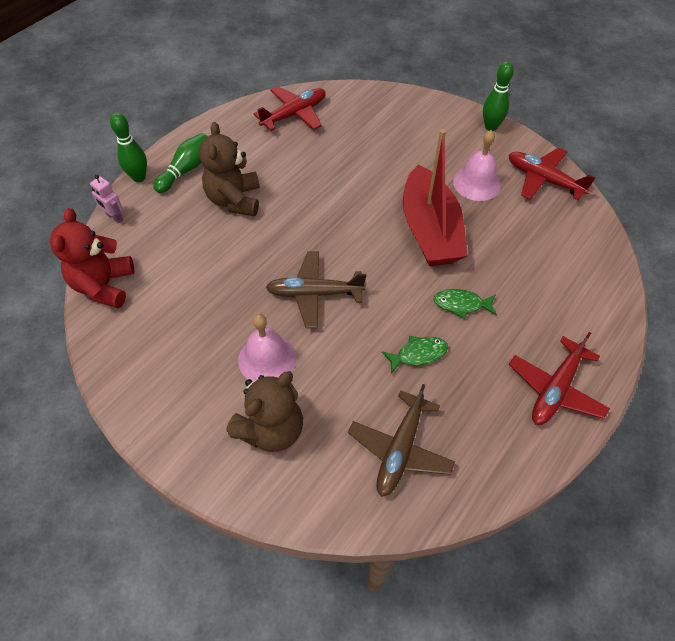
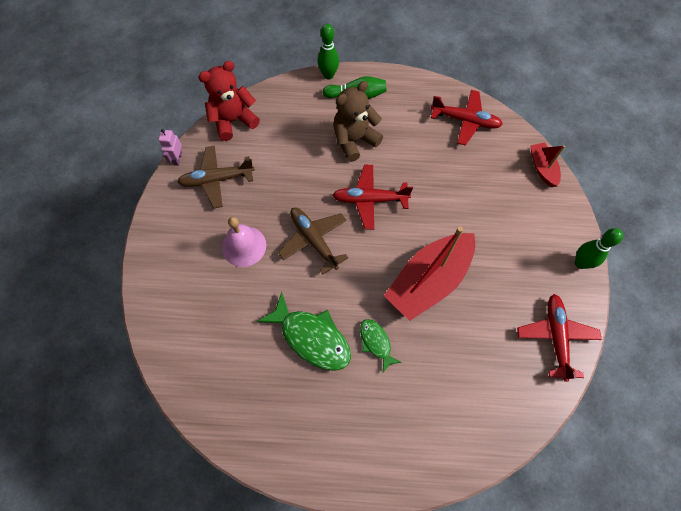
camera: 55 degrees right, 10 degrees up
(114, 217) = (287, 87): pink robot -> pink robot (177, 159)
(271, 429) = (196, 282): brown teddy bear -> none
(386, 97) = (542, 168): none -> red boat
(400, 449) = (230, 369): brown plane -> brown plane (216, 180)
(418, 354) = (312, 337): green fish -> green fish, size x1.82
(477, 183) = (506, 287): pink bell -> none
(555, 389) = (347, 452): red plane -> red plane (369, 200)

